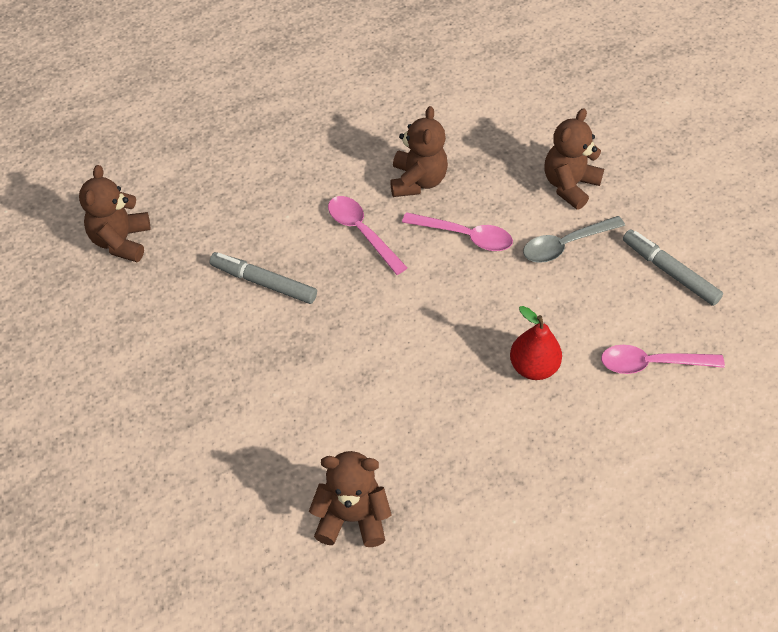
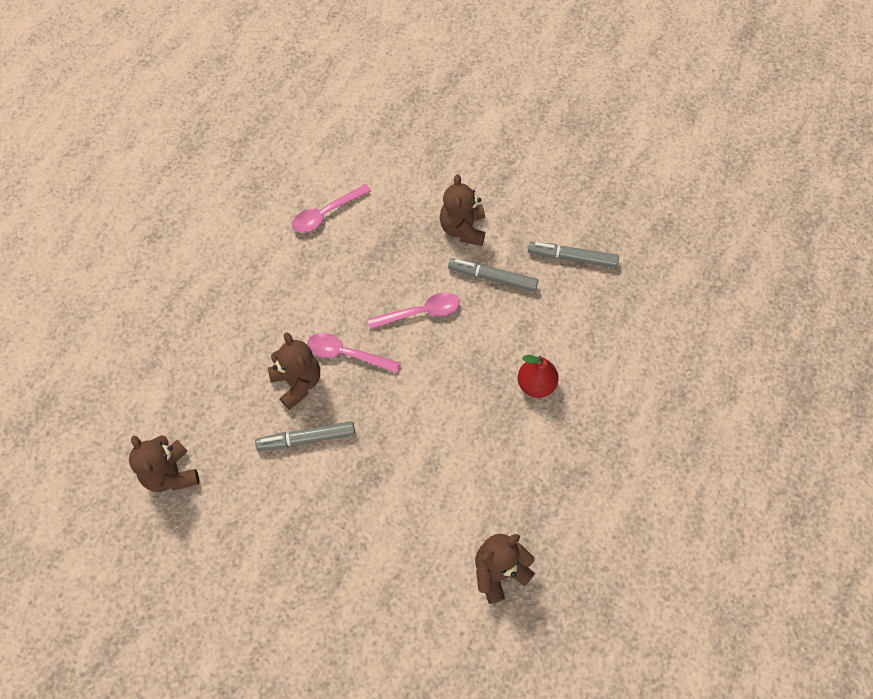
camera: 35 degrees left, 10 degrees up
(417, 181) = (356, 288): brown teddy bear -> brown teddy bear (297, 383)
(565, 245) = (492, 278): grey spoon -> grey marker
(651, 364) = (606, 334): pink spoon -> pink spoon (326, 214)

